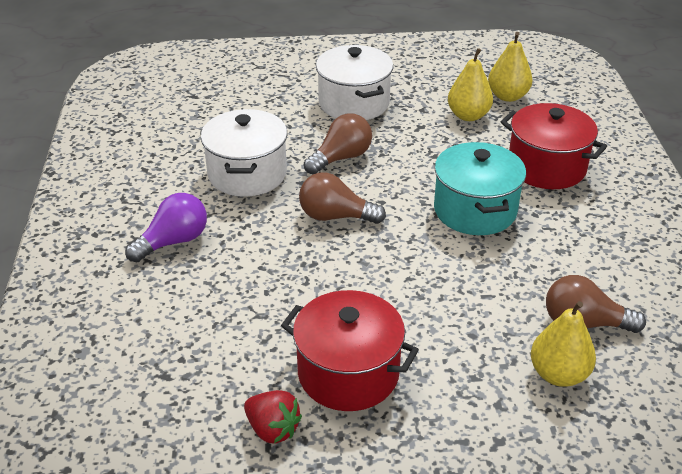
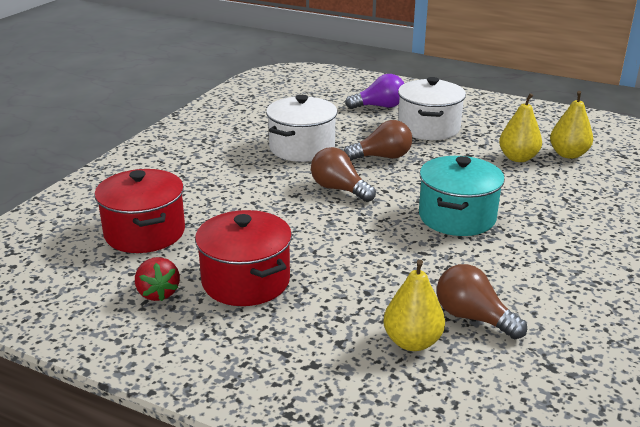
camera: 30 degrees right, 10 degrees down
(173, 242) = (210, 171): purple light bulb -> purple light bulb (379, 106)
(546, 167) = (553, 208): red pot -> red pot (145, 233)

